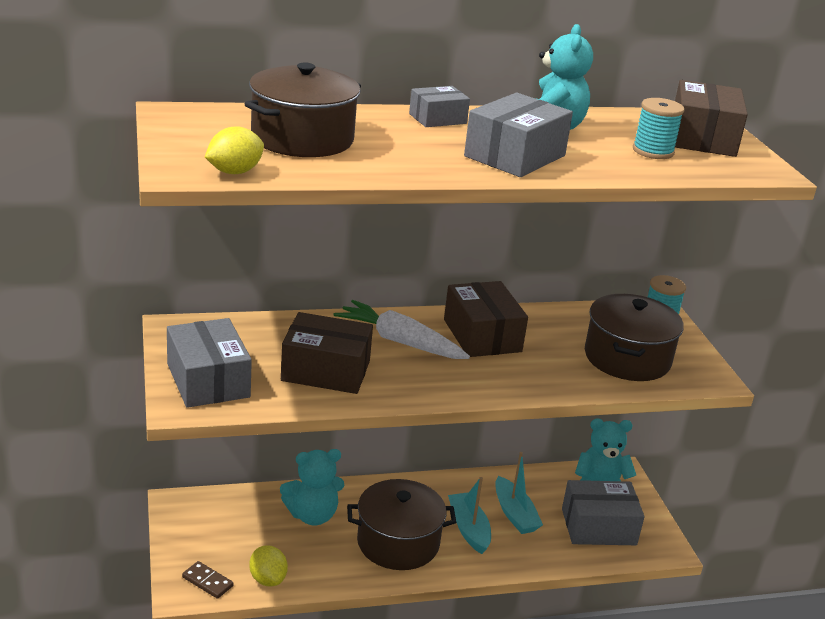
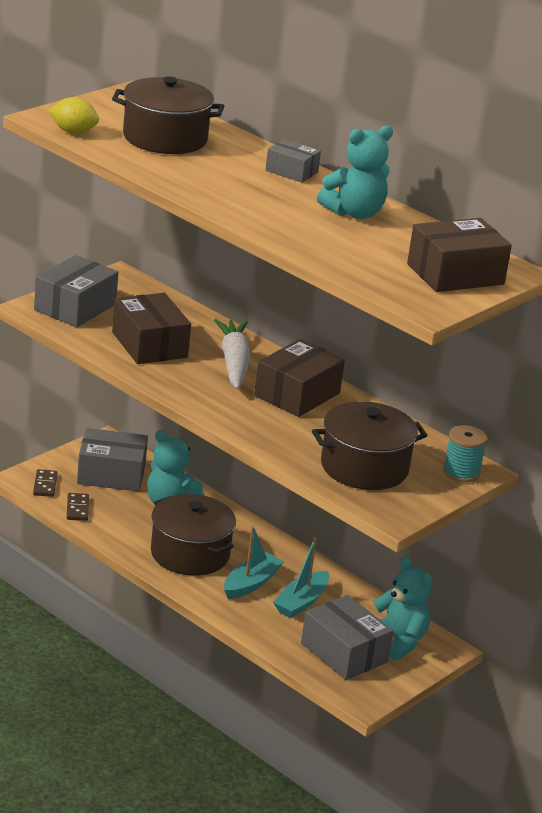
camera: 55 degrees right, 0 degrees up
(267, 579) = (77, 509): yellow lemon -> brown domino
(515, 156) = (268, 209): grey box -> grey box (111, 474)
(653, 151) = (381, 257): turquoise spool -> none

